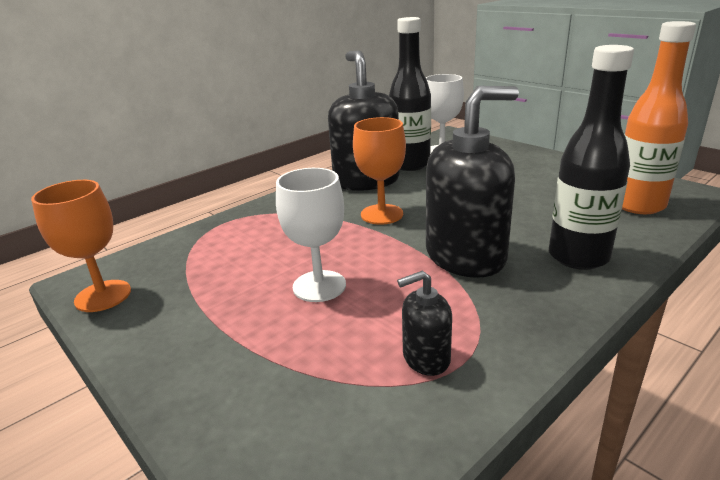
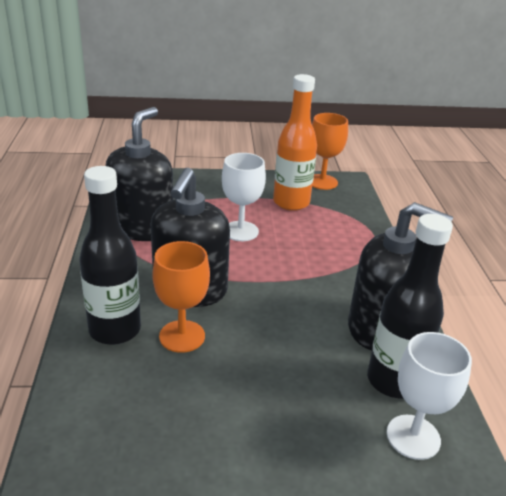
camera: 125 degrees right, 5 degrees up
(382, 214) = (298, 296): orange goblet -> orange goblet (182, 336)
(426, 358) = (142, 228): black soap dispenser -> black soap dispenser, size x2.11
(638, 205) = (100, 441): orange bottle -> orange bottle (291, 203)

